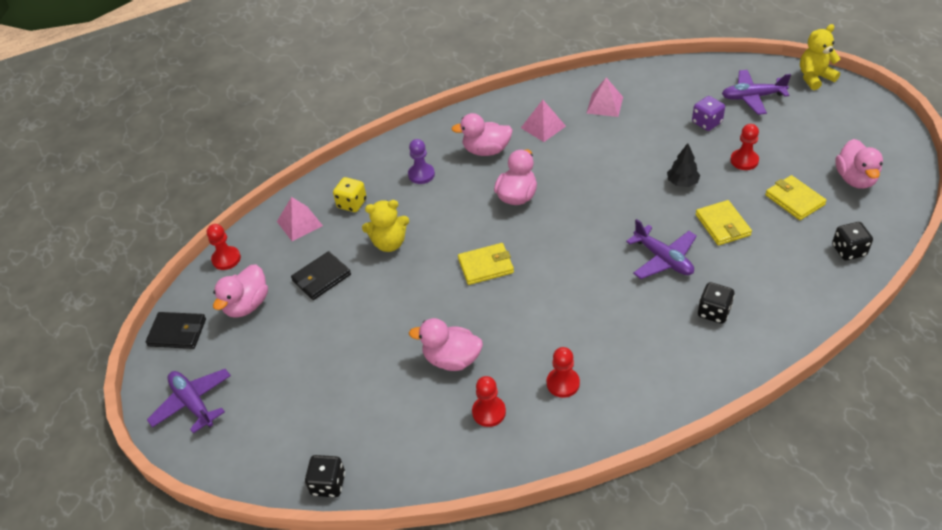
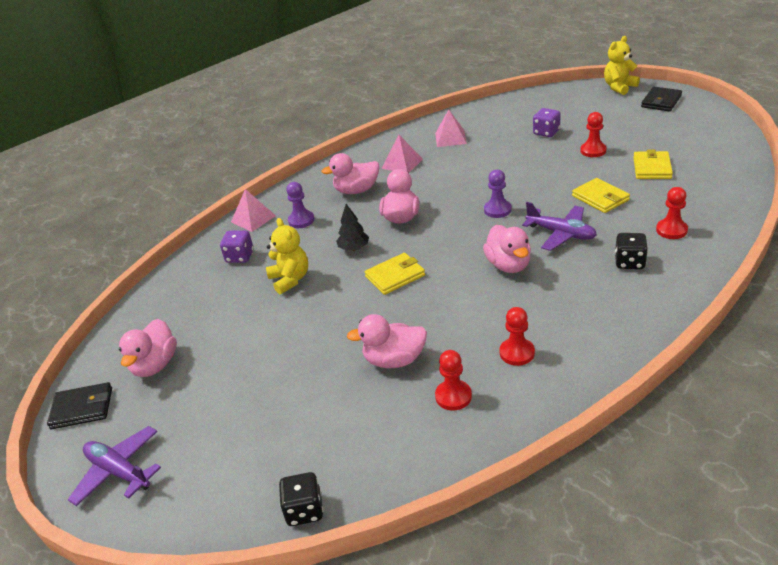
camera: 15 degrees left, 10 degrees down
(226, 259) = (120, 330): red pawn -> red pawn (671, 230)
(299, 223) = (191, 284): pink pyramid -> pink pyramid (253, 219)
(321, 278) = (229, 323): black wallet -> black wallet (661, 101)
(352, 204) = (240, 257): yellow dice -> purple dice
(389, 243) = (290, 279): yellow teddy bear -> yellow teddy bear turned 90 degrees counterclockwise
(613, 212) = (497, 210): none -> purple pawn
(682, 182) = (547, 176): black tree -> black tree (354, 248)
(752, 97) = (575, 109): purple plane -> none
(794, 200) = (652, 168): yellow wallet -> yellow wallet turned 60 degrees clockwise
(848, 250) = (719, 192): black dice -> none
(855, 179) = (693, 144): pink duck -> pink duck (508, 265)

